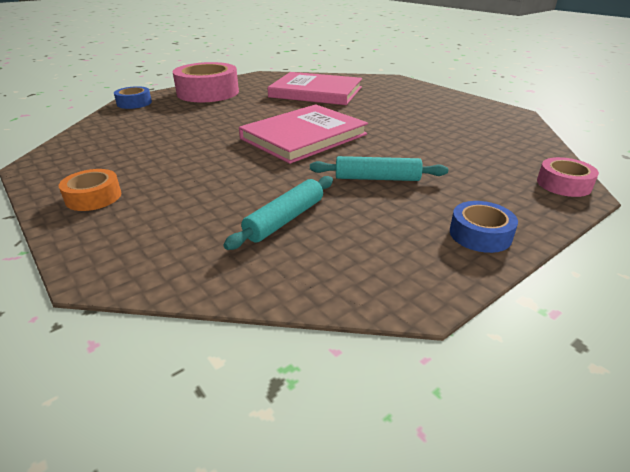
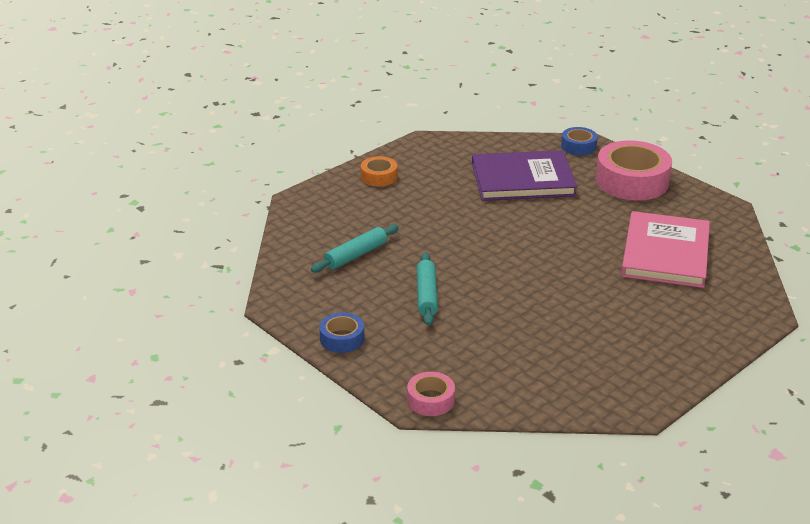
camera: 85 degrees right, 0 degrees up
(173, 125) = (522, 179): none -> purple book
(285, 219) = (356, 255): turquoise rolling pin -> turquoise rolling pin turned 75 degrees counterclockwise
(303, 136) = (512, 253): pink book -> none

